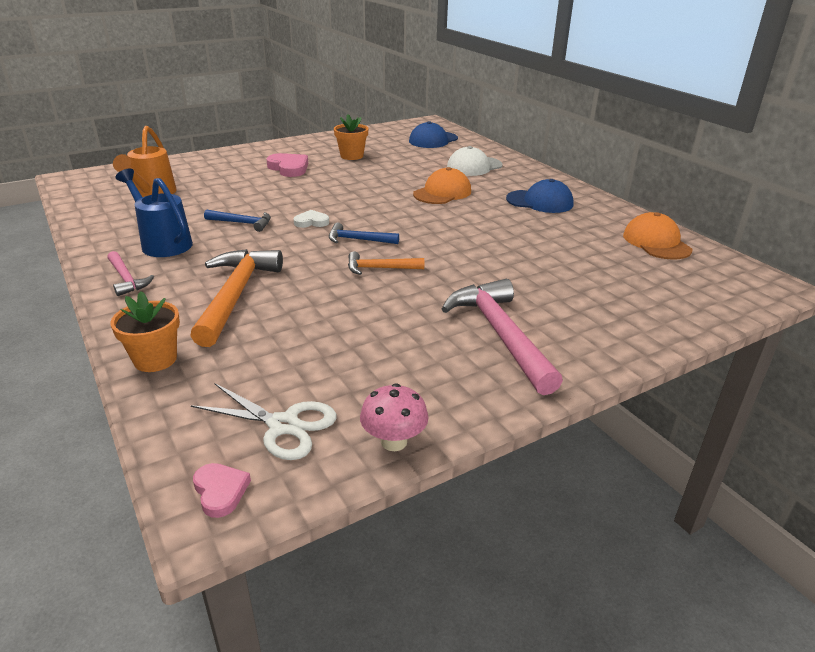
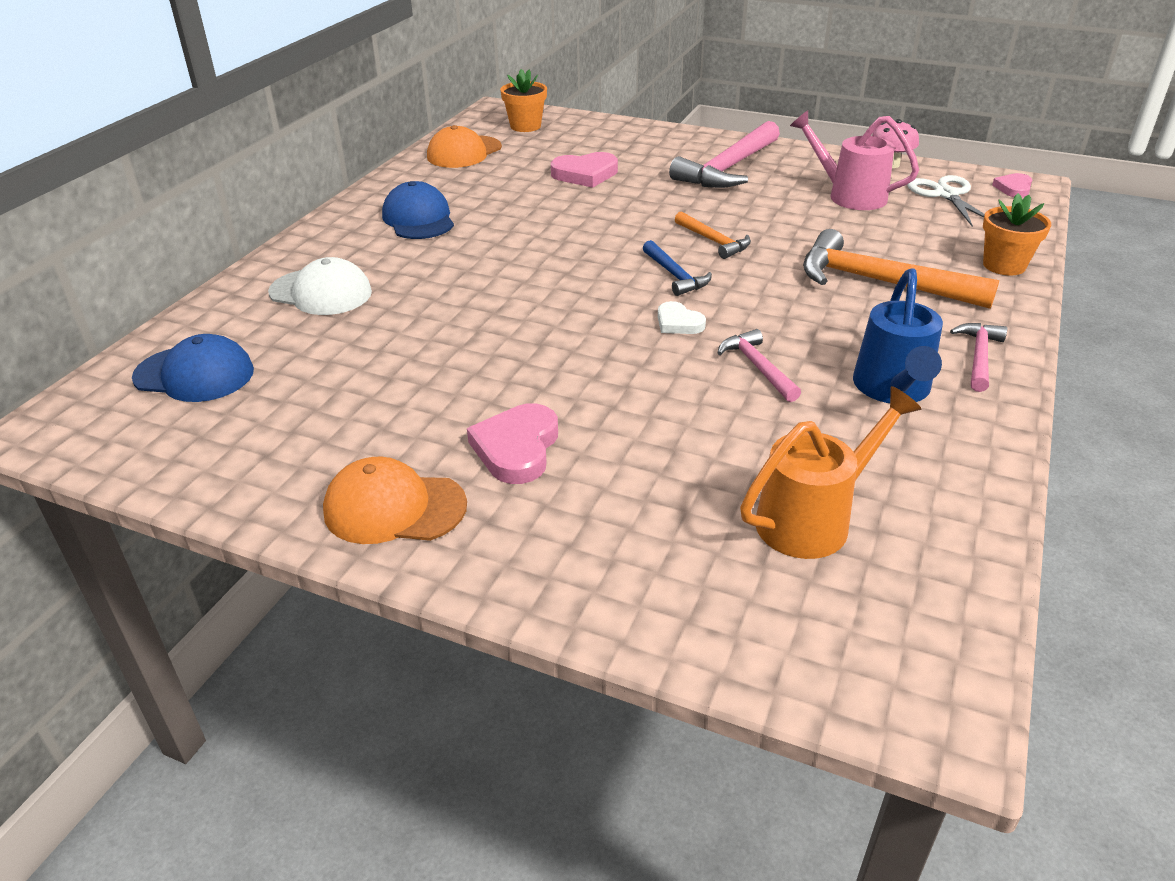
camera: 125 degrees left, 5 degrees up
(235, 295) = (881, 282): orange hammer -> orange hammer turned 60 degrees clockwise
(242, 223) = (758, 367): blue hammer -> pink hammer
(351, 156) = (378, 416): orange flower pot -> orange flower pot (525, 126)
(364, 364) = (849, 195): none -> pink watering can
(442, 193) = (462, 279): orange cap -> orange cap (394, 508)
(559, 269) = (585, 174): none -> pink heart

